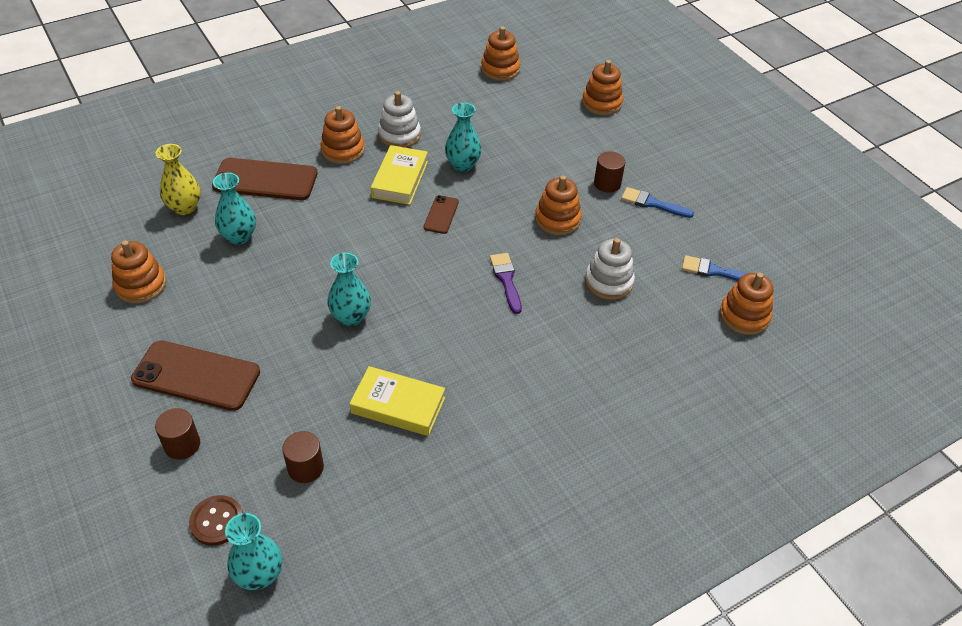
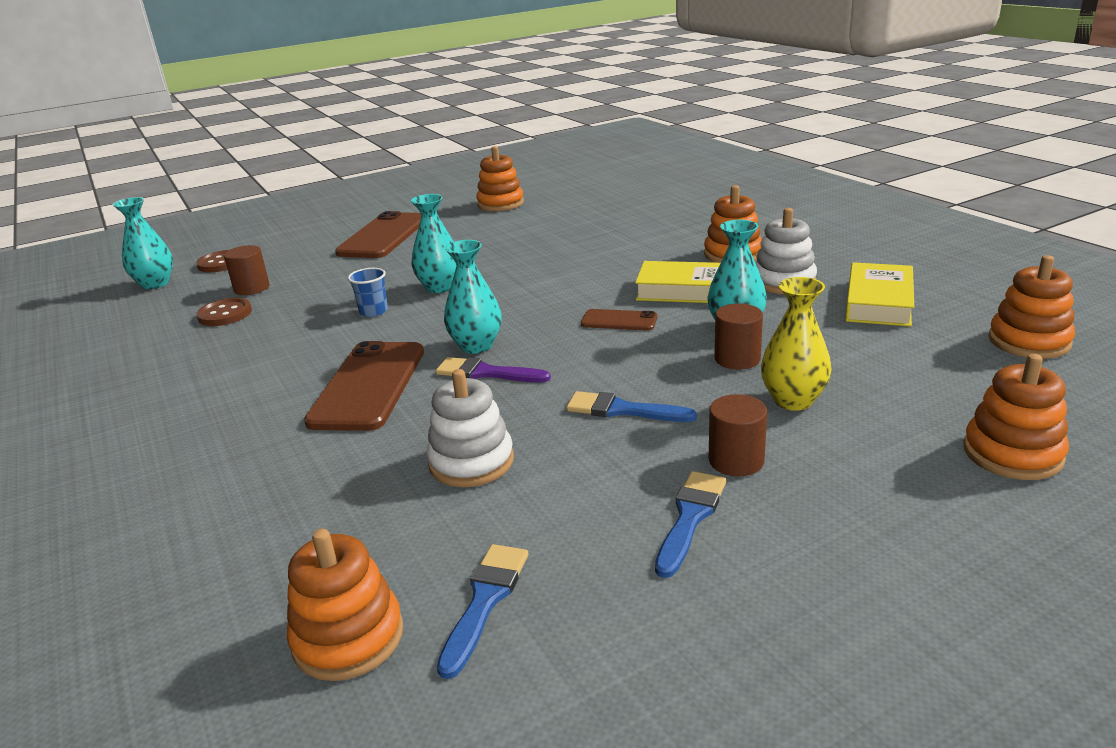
camera: 95 degrees right, 20 degrees down
(182, 445) = (308, 242): brown cylinder -> brown cylinder (737, 359)
(185, 207) = (608, 203): yellow vase -> yellow vase (793, 400)
(239, 236) = (567, 227): turquoise vase -> turquoise vase (476, 346)
(265, 180) = (661, 226): brown phone -> brown phone (368, 386)
(366, 474) = (225, 314): none -> brown button
(389, 357) = (373, 311): none -> blue cup
(398, 405) = (302, 321): yellow book -> yellow book (878, 302)
(506, 280) = (486, 373): purple brush -> purple brush turned 150 degrees counterclockwise
(557, 219) = (623, 410): orange stacking toy -> blue brush

